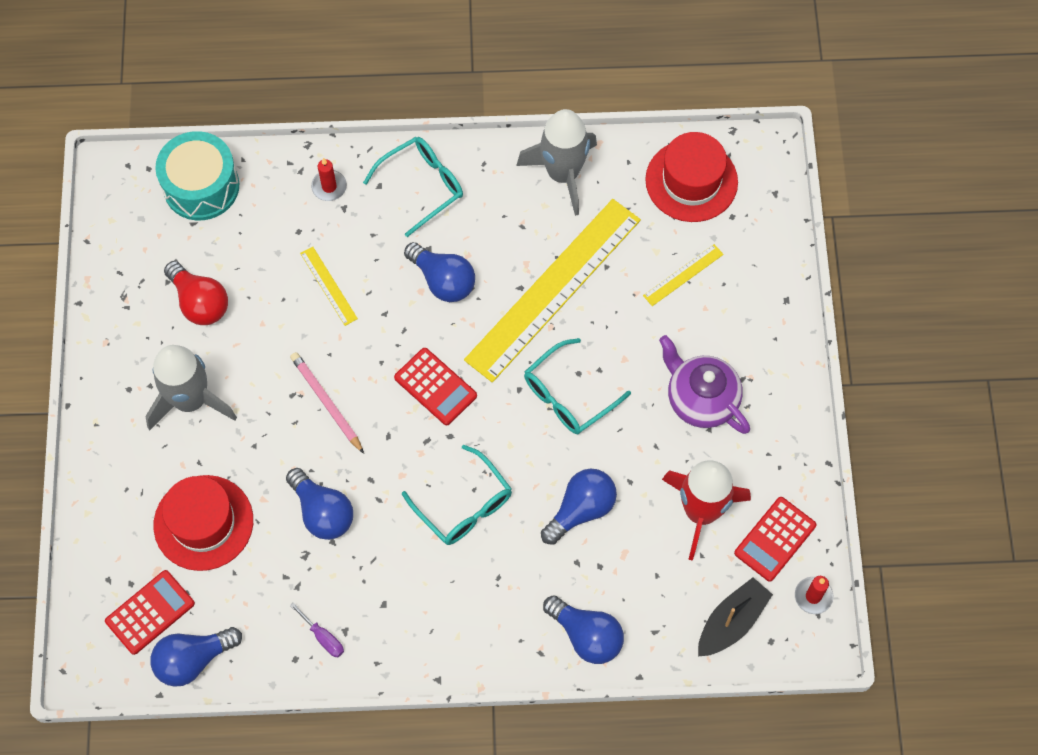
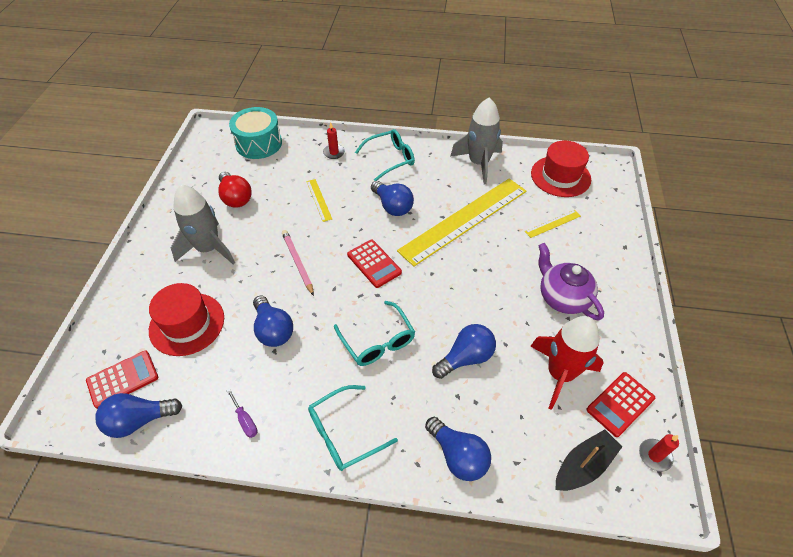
camera: 10 degrees right, 15 degrees down
(568, 395) = (466, 282): turquoise glasses -> turquoise glasses (344, 433)

